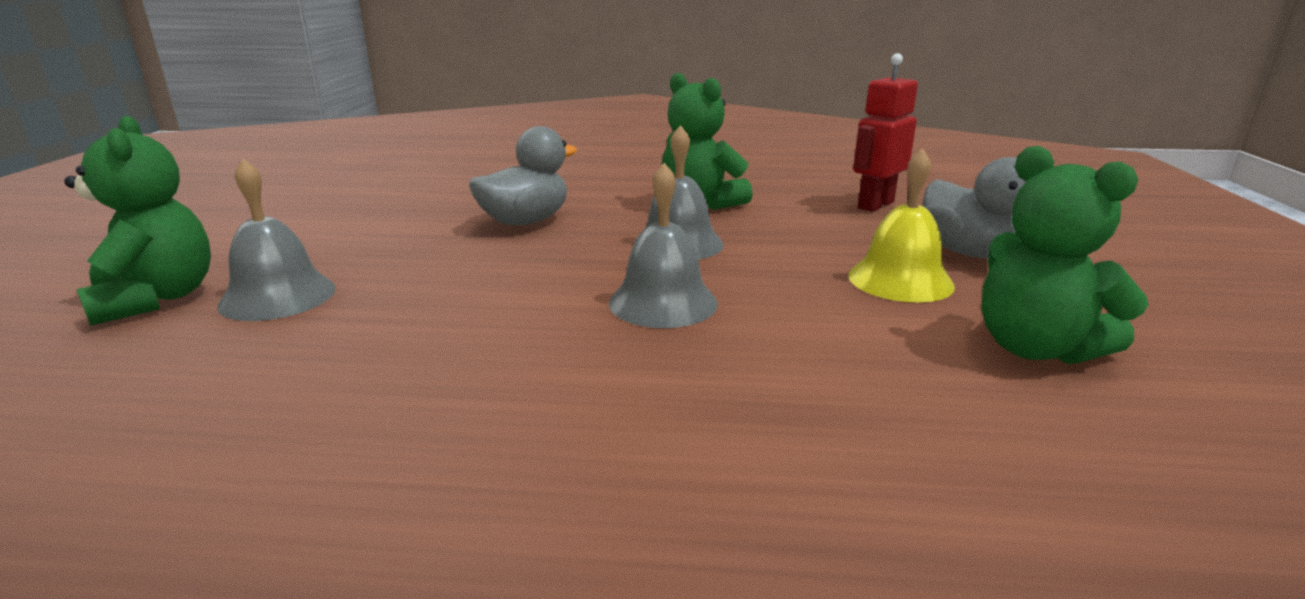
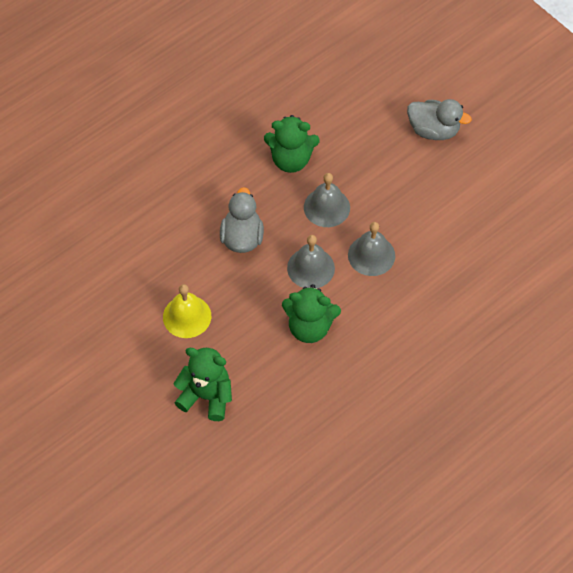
camera: 45 degrees left, 35 degrees up
(278, 296) = (244, 359): grey bell -> grey bell (311, 268)
(875, 205) = (363, 102): red robot -> none
(900, 280) = (428, 175): yellow bell -> yellow bell (187, 316)
(1035, 348) = (496, 194): green teddy bear -> green teddy bear (309, 327)

